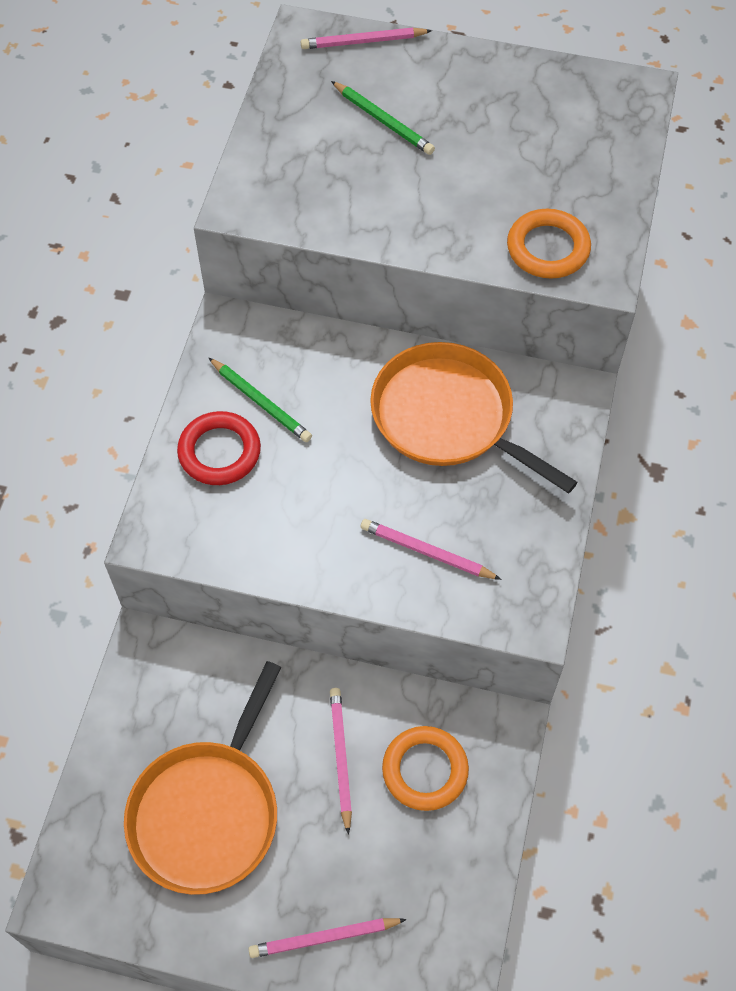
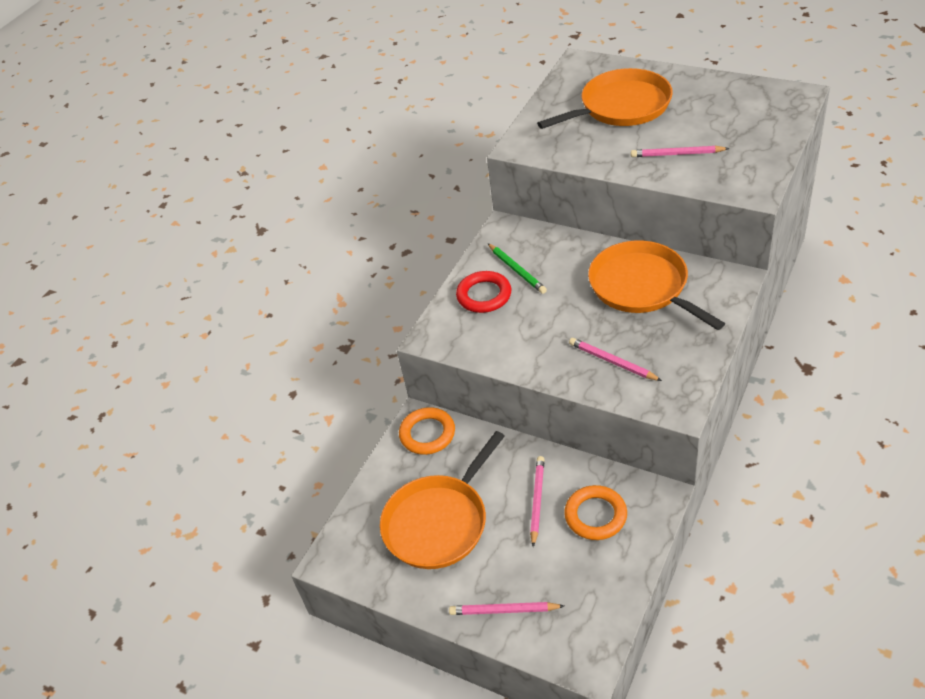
camera: 20 degrees right, 15 degrees down
(363, 42) = (616, 67): pink pencil -> pink pencil (677, 154)
(383, 121) = (621, 107): green pencil -> orange pan
(548, 248) = (719, 176): orange ring -> orange ring (427, 434)

